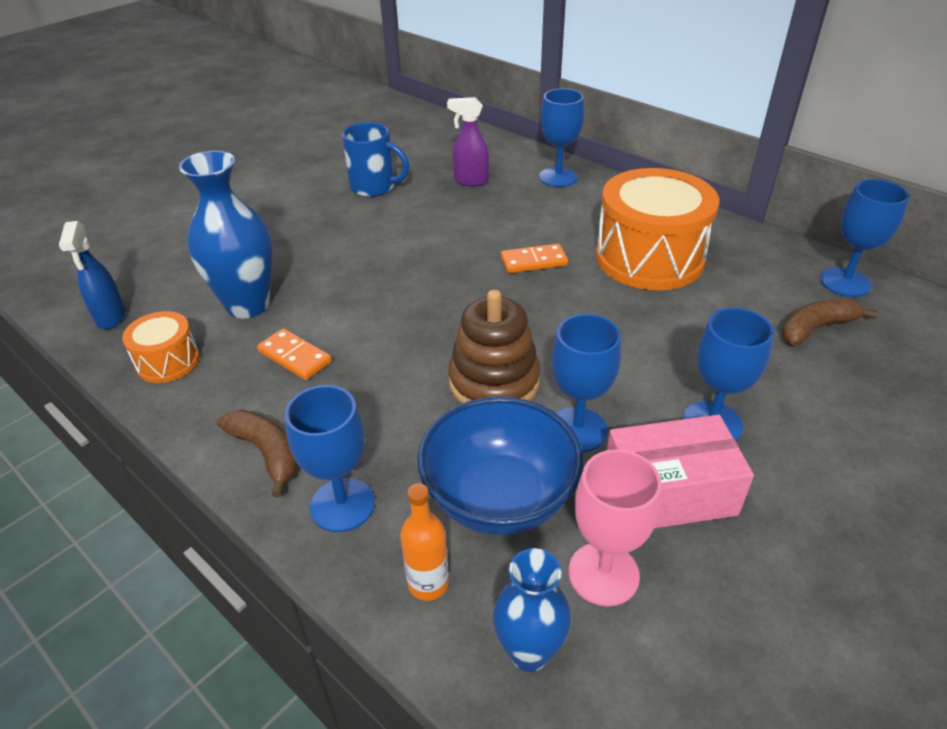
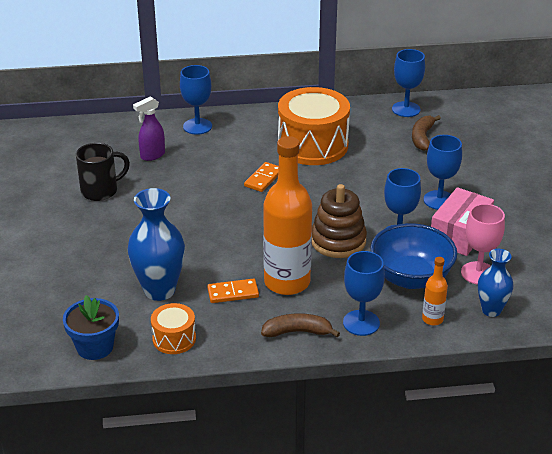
camera: 50 degrees left, 5 degrees down
(111, 318) = (95, 347): blue spray bottle -> blue flower pot
(360, 386) = (287, 282): none -> orange bottle
(374, 187) = (101, 191): blue mug -> black mug

